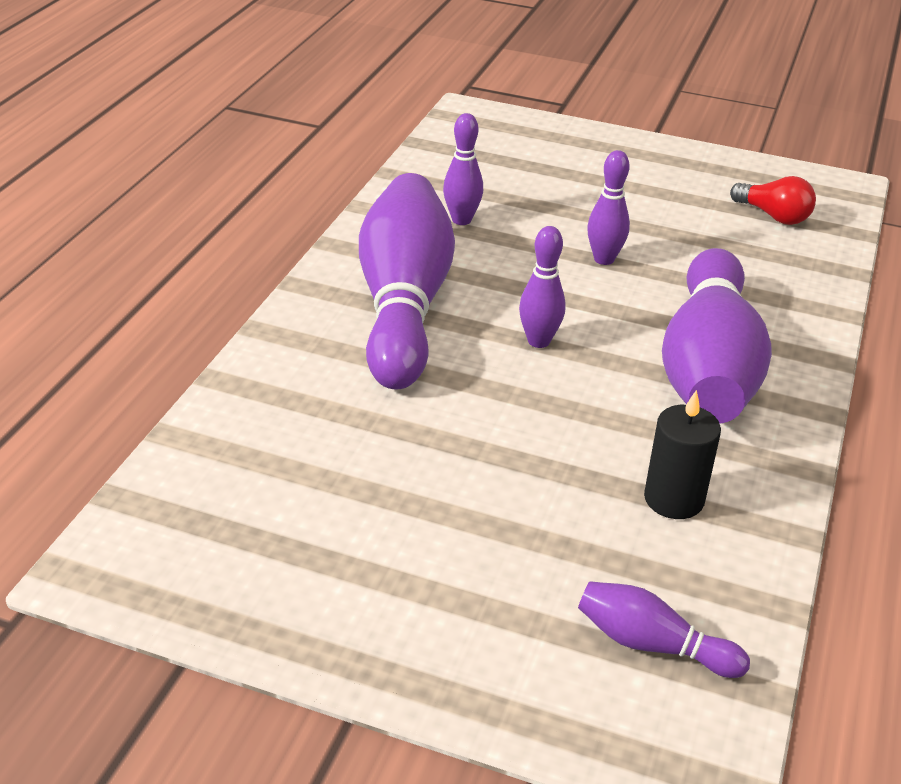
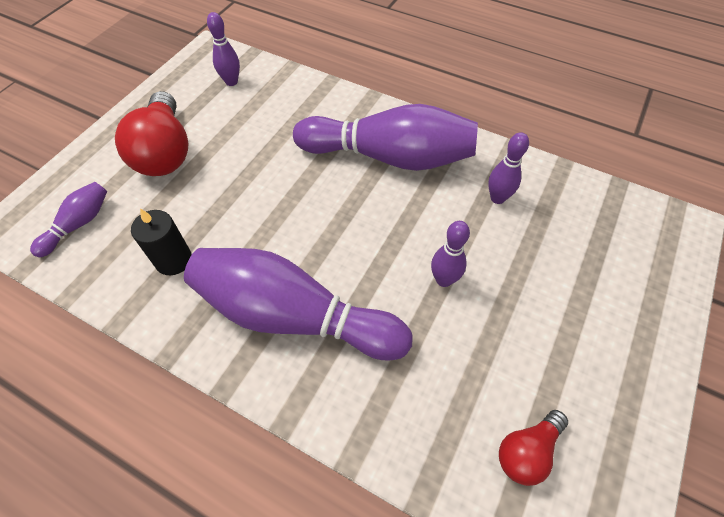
camera: 100 degrees right, 20 degrees up
(443, 567) = (165, 152): none -> red light bulb
(538, 341) = (342, 220): purple bowling pin -> purple bowling pin (231, 82)

